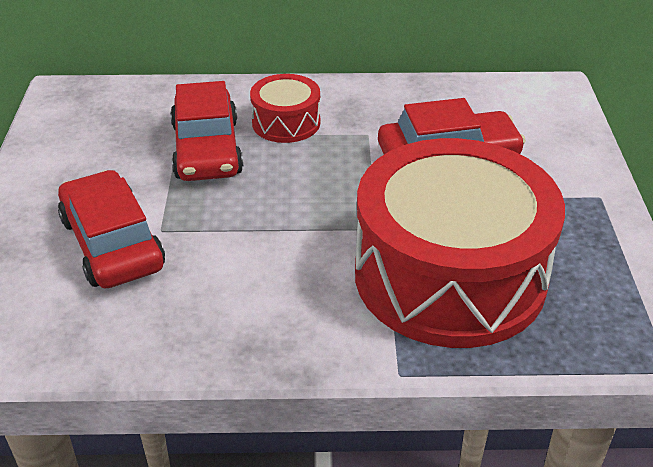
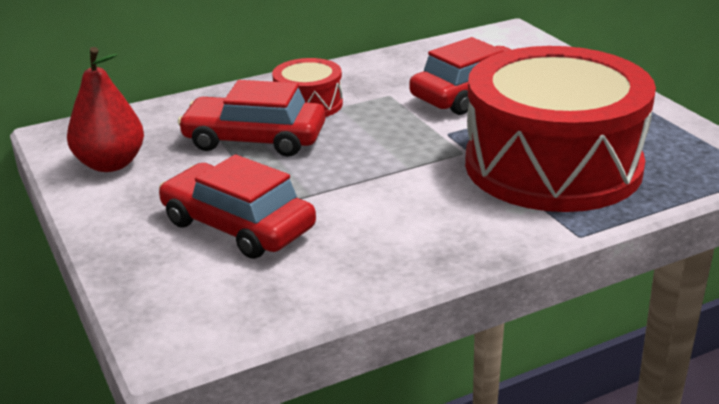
camera: 25 degrees left, 10 degrees down
(73, 138) = (111, 164): none -> red pear
(206, 149) = (254, 139): red car -> red car turned 135 degrees clockwise

